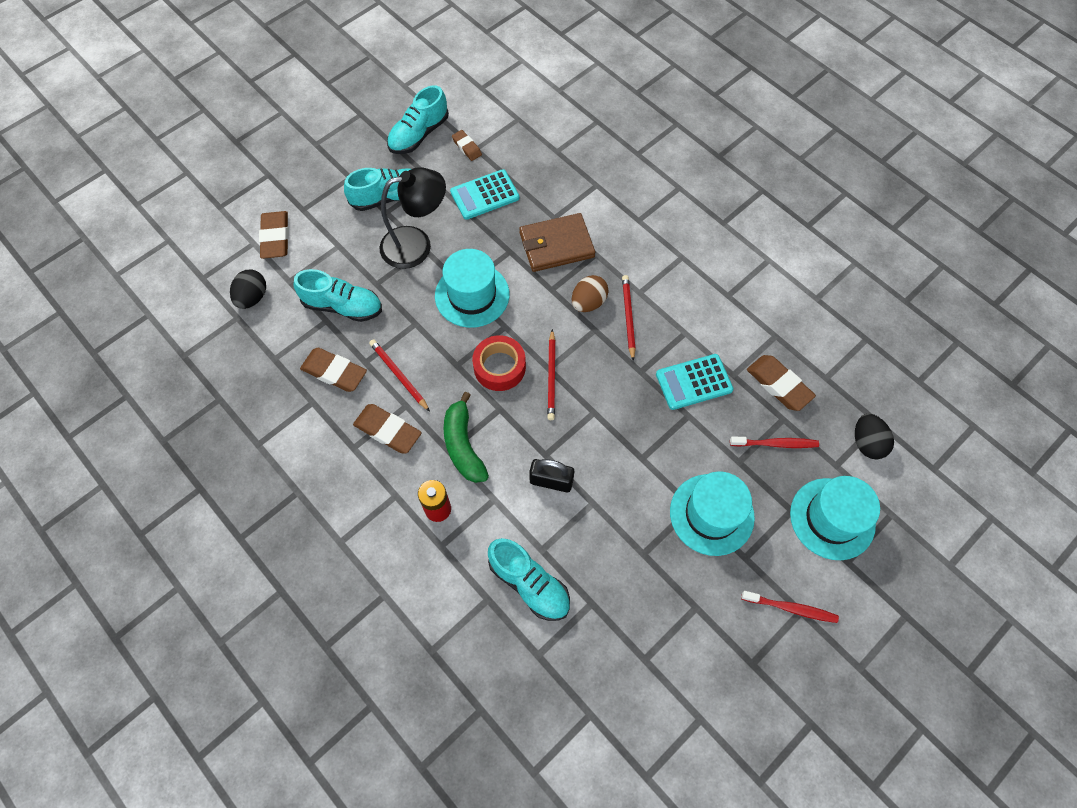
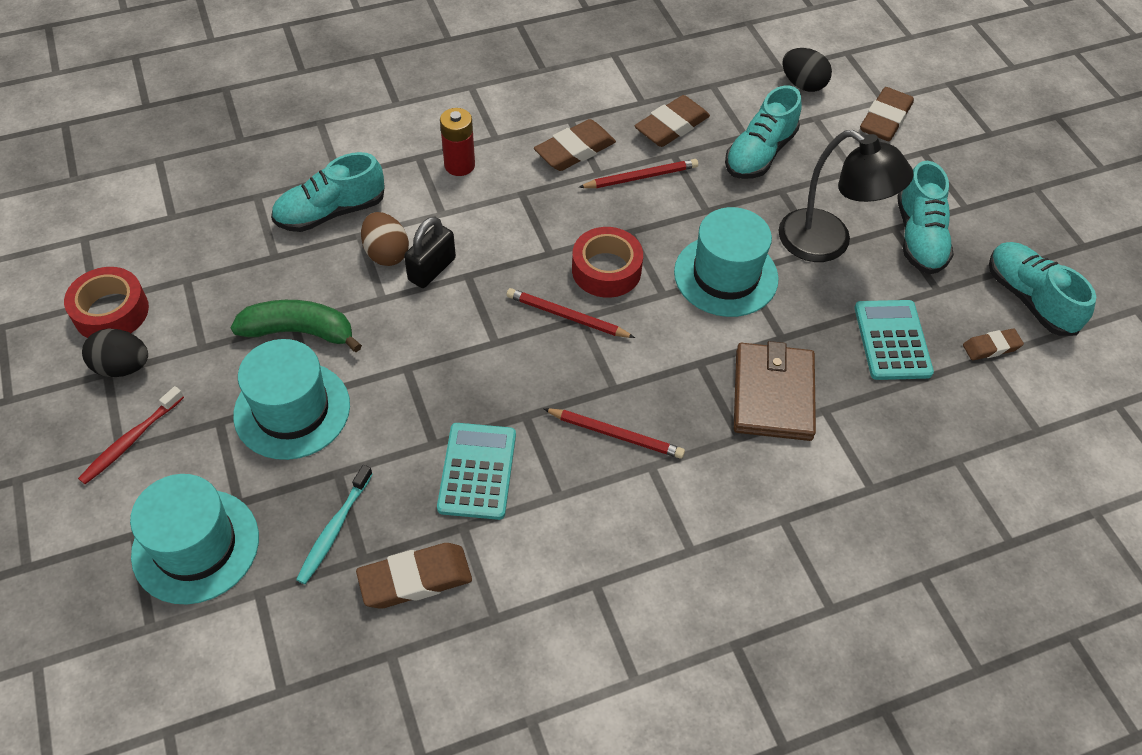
camera: 110 degrees right, 10 degrees down
(275, 238) = (885, 119): brown eraser -> brown eraser turned 75 degrees counterclockwise
(417, 245) = (828, 243): black lamp -> black lamp turned 60 degrees counterclockwise
(463, 445) = (521, 207): green banana -> green banana (299, 332)
(588, 302) = (660, 397): brown egg -> brown egg (386, 253)
(702, 699) = (111, 311): none -> red tape
(775, 444) = (334, 529): red toothbrush -> turquoise toothbrush
(866, 443) = (262, 654): black egg -> black egg (123, 367)

